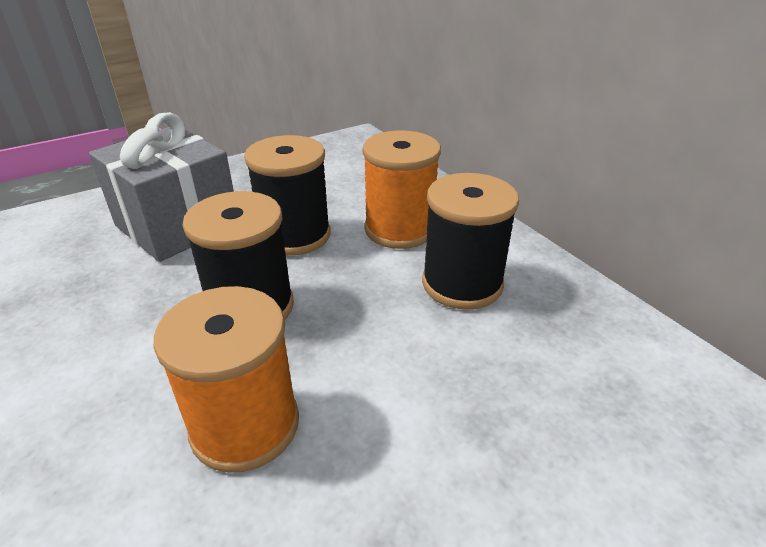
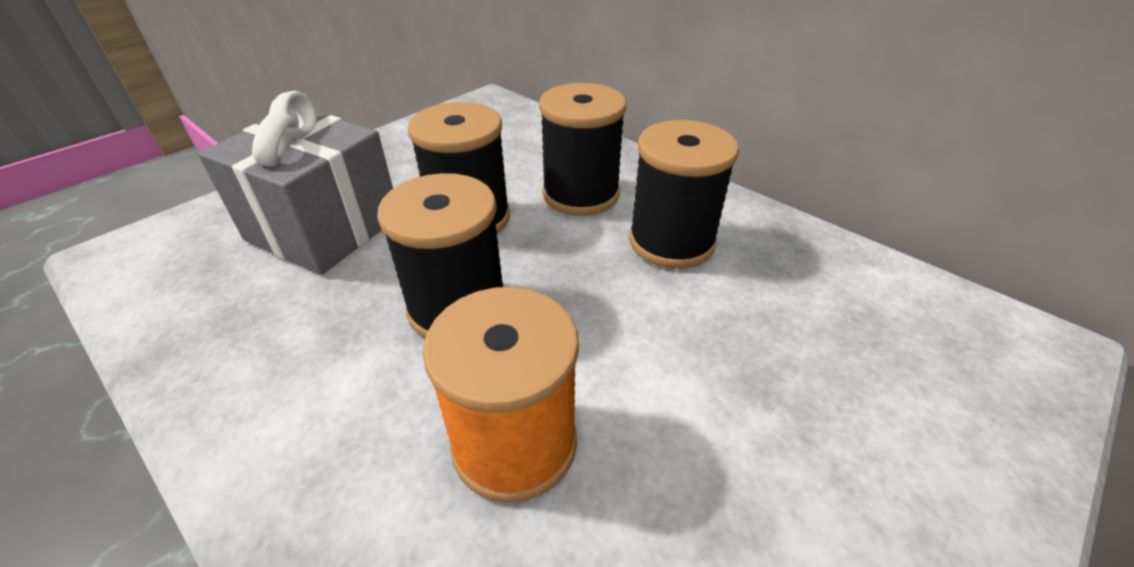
camera: 15 degrees left, 5 degrees up
(399, 229) = (580, 194): orange spool -> black spool

